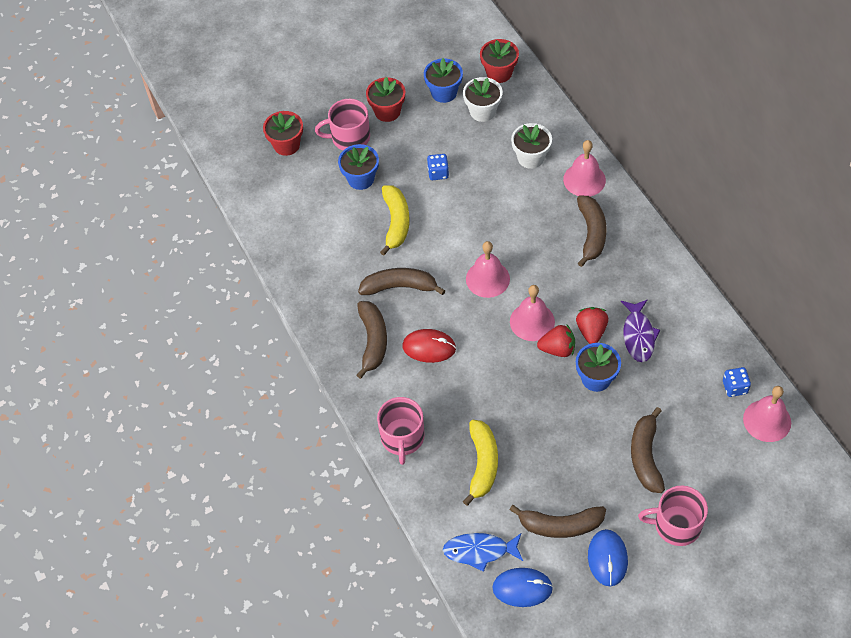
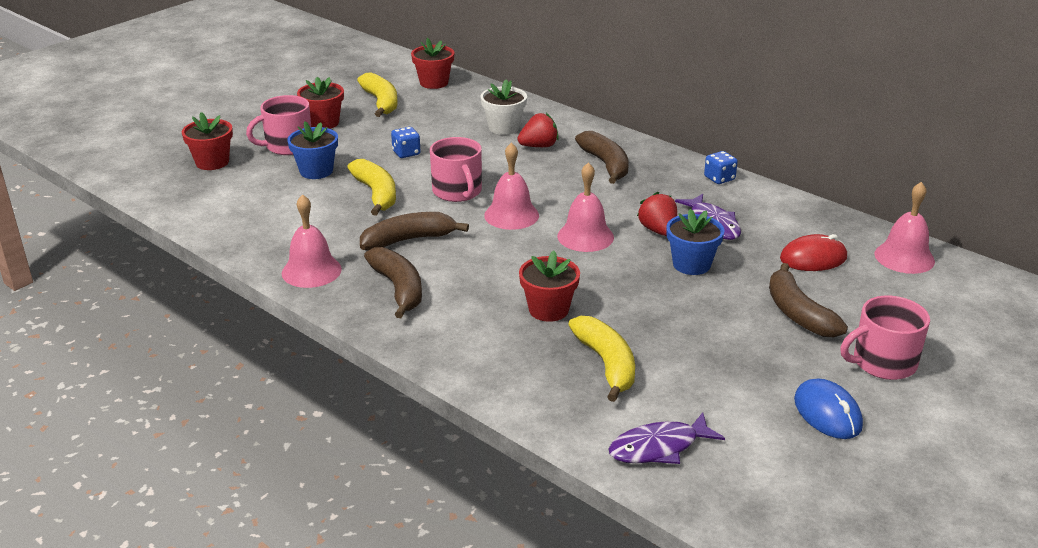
camera: 25 degrees left, 25 degrees down
(402, 438) = (486, 364): pink mug -> pink mug (457, 191)
(429, 347) = (474, 280): red mouse -> red mouse (813, 258)
(444, 92) = (381, 102): blue flower pot -> yellow banana
(468, 396) = (548, 310): none -> red flower pot
(480, 551) = (659, 447): blue fish -> purple fish
(482, 111) = (431, 107): white flower pot -> none
(522, 588) = (742, 470): blue mouse -> none
(557, 349) = (630, 251): red strawberry -> red strawberry (539, 146)
(560, 525) = (745, 397): brown banana -> none
(584, 179) = (571, 132): pink bell -> pink bell (311, 271)
(734, 387) = (848, 240): blue dice -> blue dice (719, 178)

